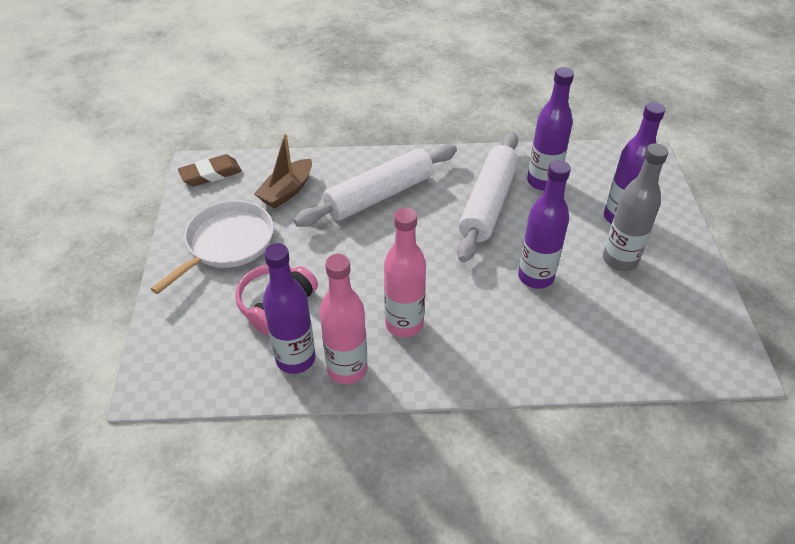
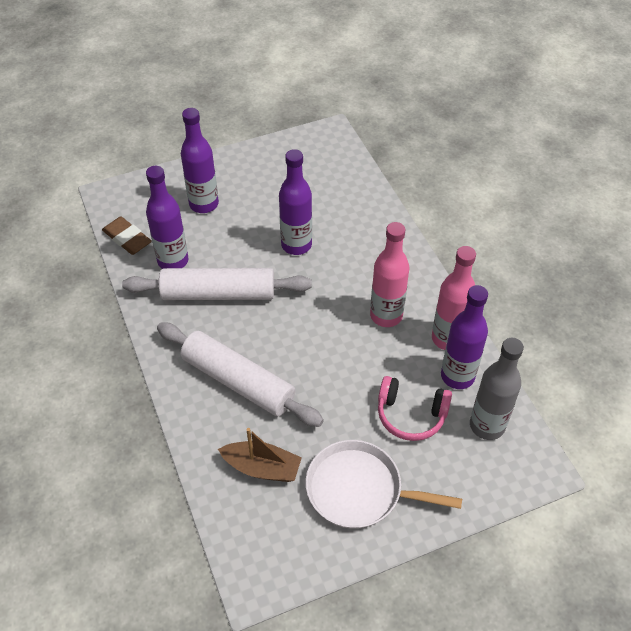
camera: 110 degrees left, 5 degrees up
(211, 174) = (262, 561): brown eraser -> brown eraser (127, 239)
(620, 260) = (255, 199): grey bottle -> grey bottle (487, 425)

